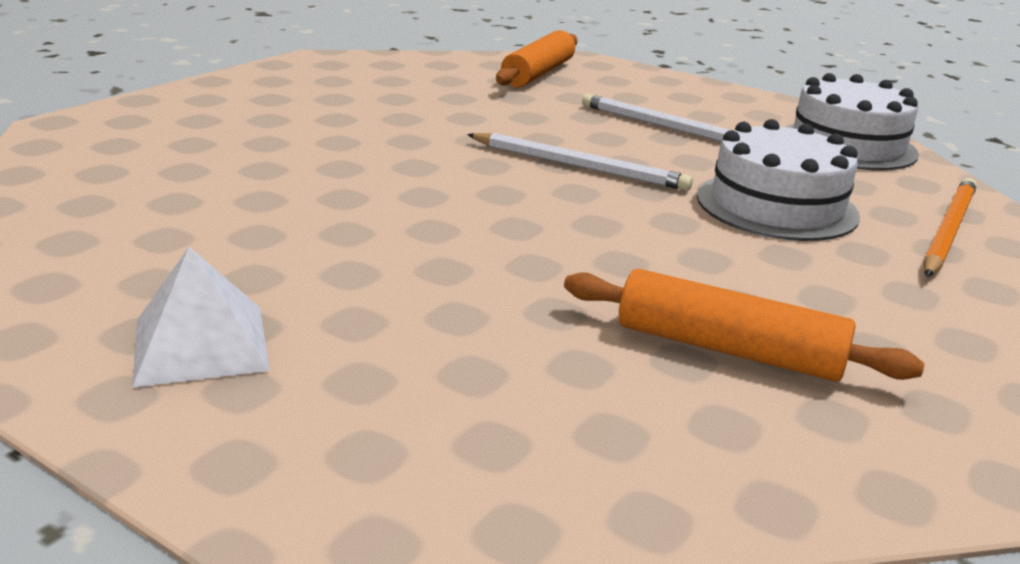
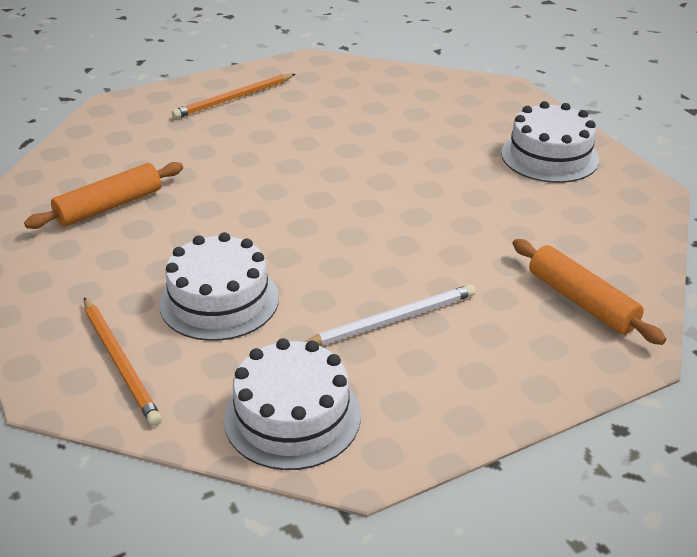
camera: 120 degrees right, 10 degrees up
(200, 344) = (233, 99): white pyramid -> orange pencil
(270, 95) = (549, 156): none -> white cake
(579, 166) = (341, 242): white pencil -> none

